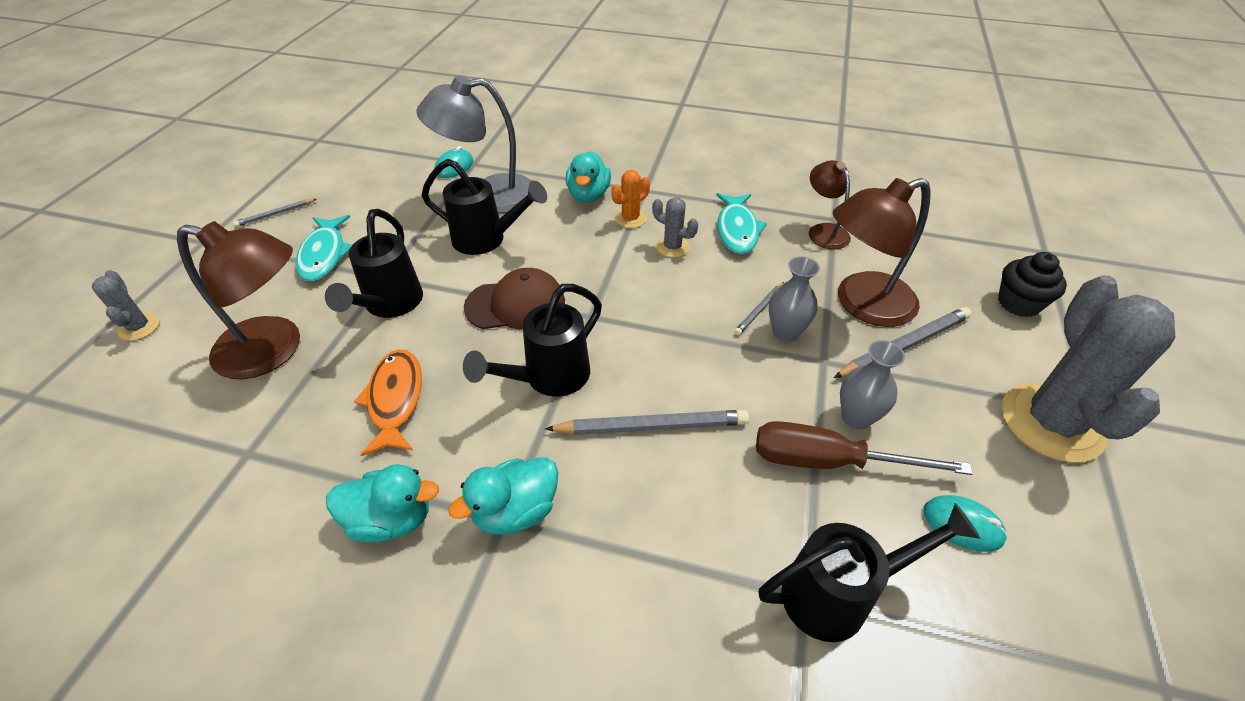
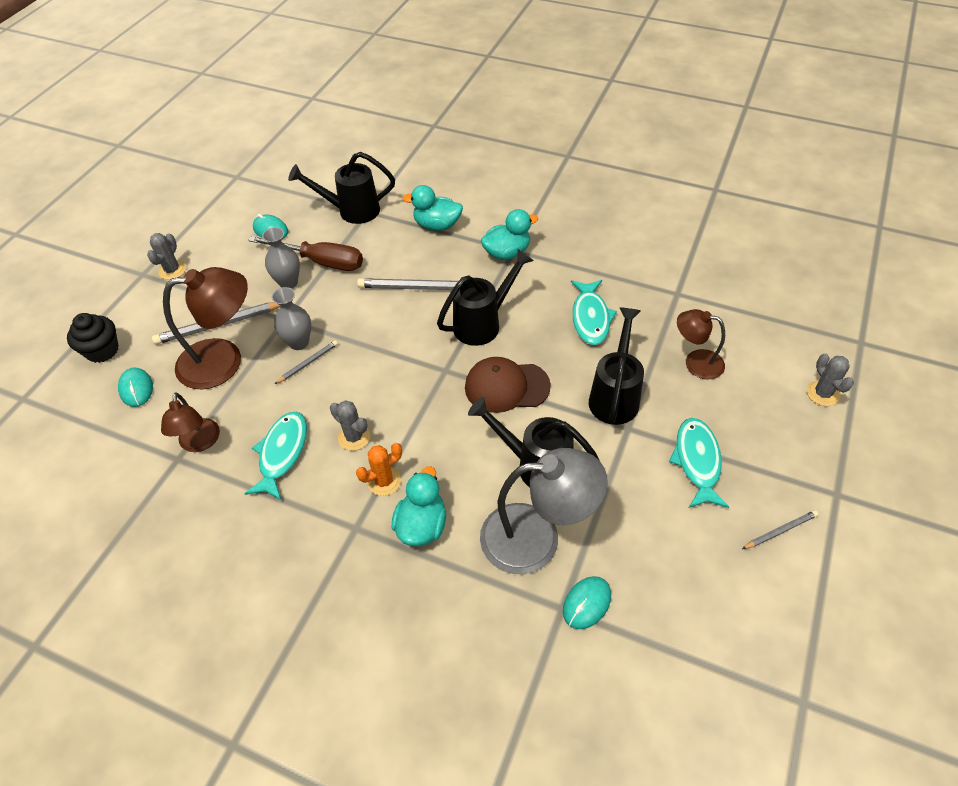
camera: 170 degrees left, 5 degrees up
(274, 350) = (695, 362): brown lamp -> brown lamp, size x0.58
(391, 519) = (576, 254): turquoise duck -> turquoise duck (437, 225)
(395, 400) = (590, 318): orange fish -> turquoise fish
(934, 269) = (136, 389): none -> turquoise mouse
(1051, 423) = (172, 270): grey cactus -> grey cactus, size x0.45

